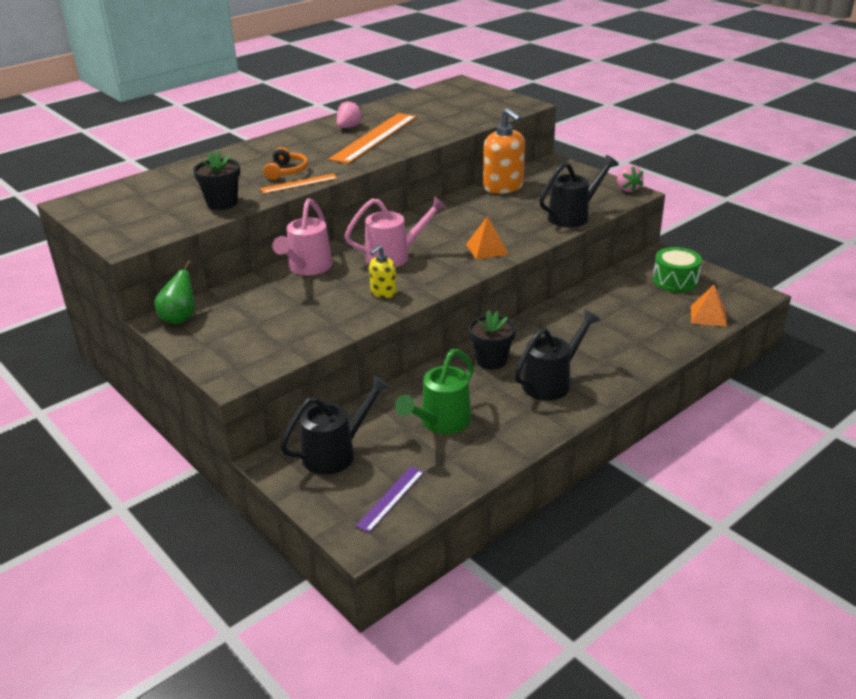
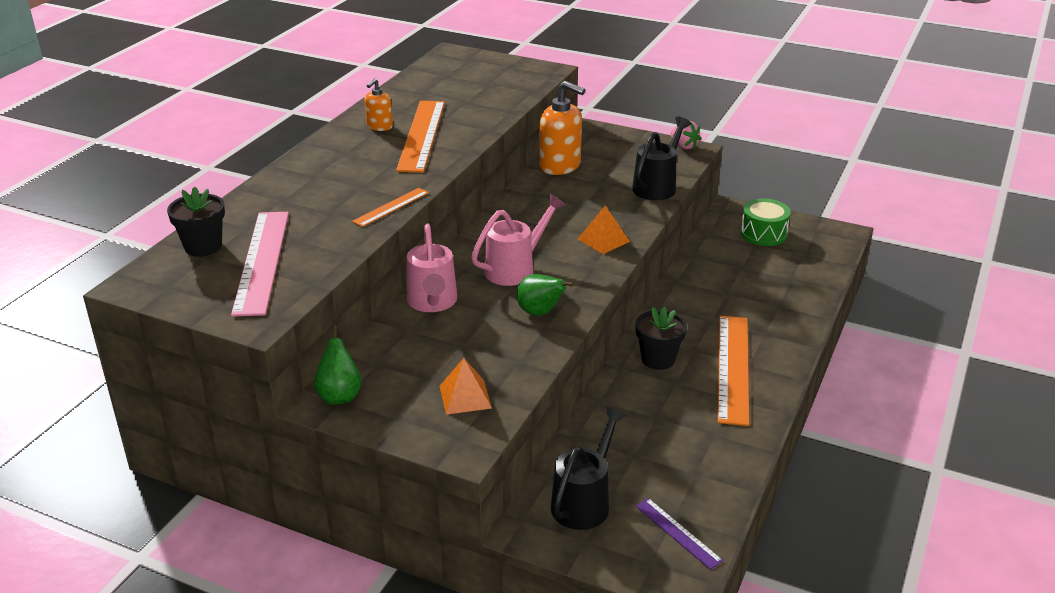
camera: 25 degrees left, 0 degrees up
(170, 204) = (262, 261): none -> pink ruler
(222, 203) = (324, 248): black flower pot -> black flower pot (203, 247)
(286, 171) = (361, 194): orange headphones -> none
(349, 127) = (379, 126): pink strawberry -> orange soap dispenser
(383, 293) = (540, 313): yellow soap dispenser -> green pear
(391, 498) = (678, 533): purple ruler -> purple ruler turned 45 degrees counterclockwise
(441, 422) = (662, 439): green watering can -> none
(551, 382) = (733, 368): black watering can -> orange ruler
(708, 316) = (819, 264): orange pyramid -> orange pyramid (465, 396)

